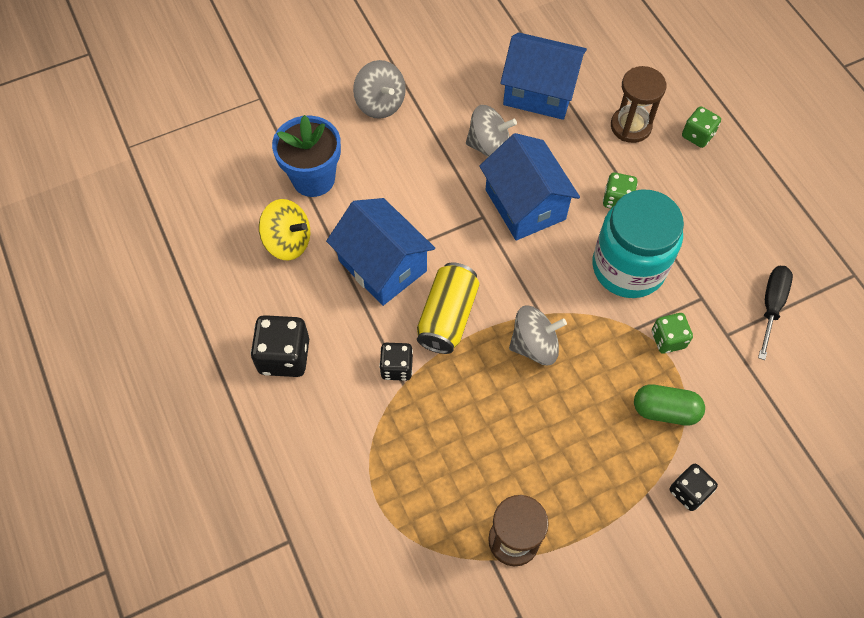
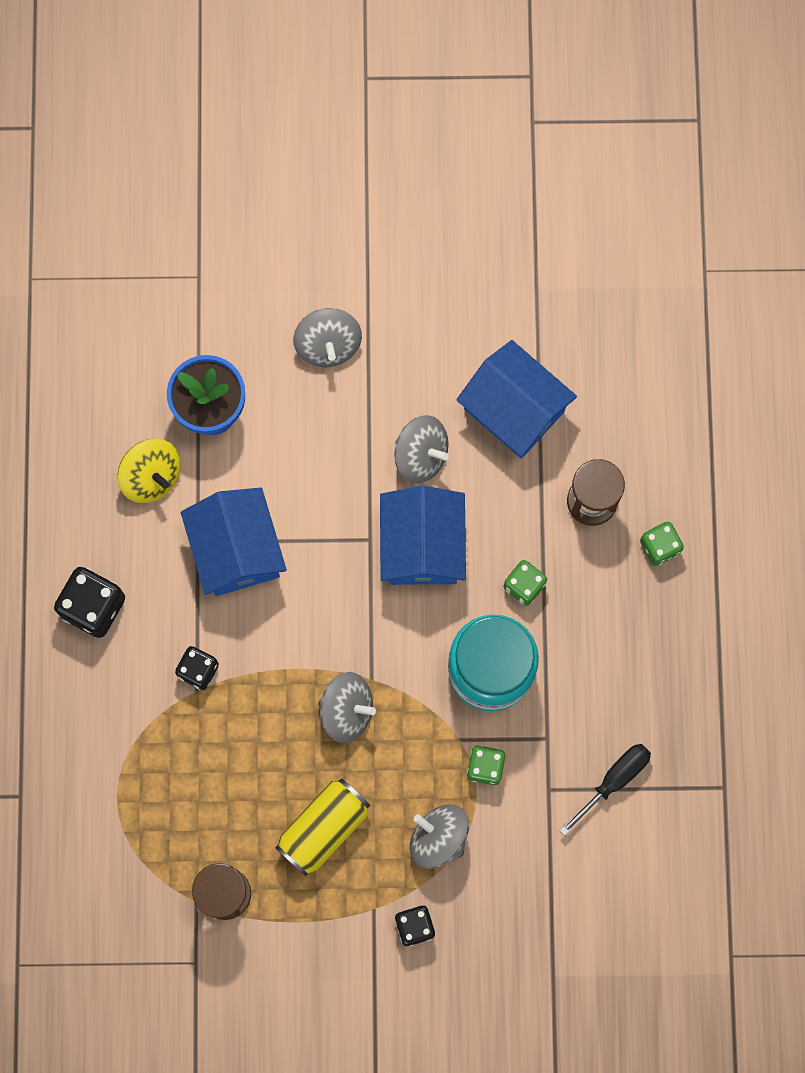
camera: 25 degrees right, 15 degrees up
(447, 317) = (275, 638): yellow can -> yellow can (323, 828)
(665, 410) = (438, 838): green capsule -> grey spinning top

